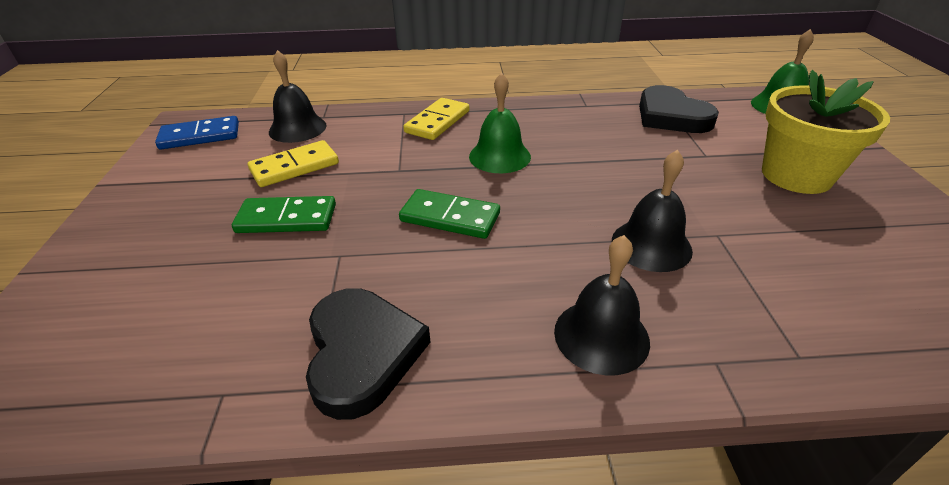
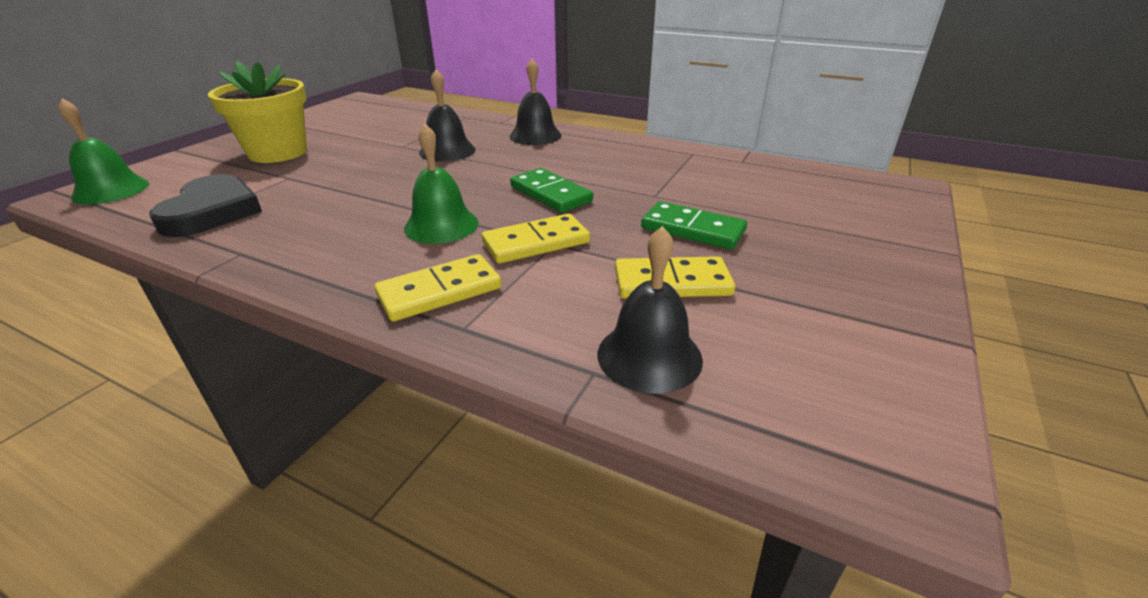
camera: 150 degrees left, 5 degrees down
(200, 136) = (836, 403): blue domino -> none
(362, 353) = (661, 156): black heart -> none
(412, 165) = (536, 243): none -> yellow domino

